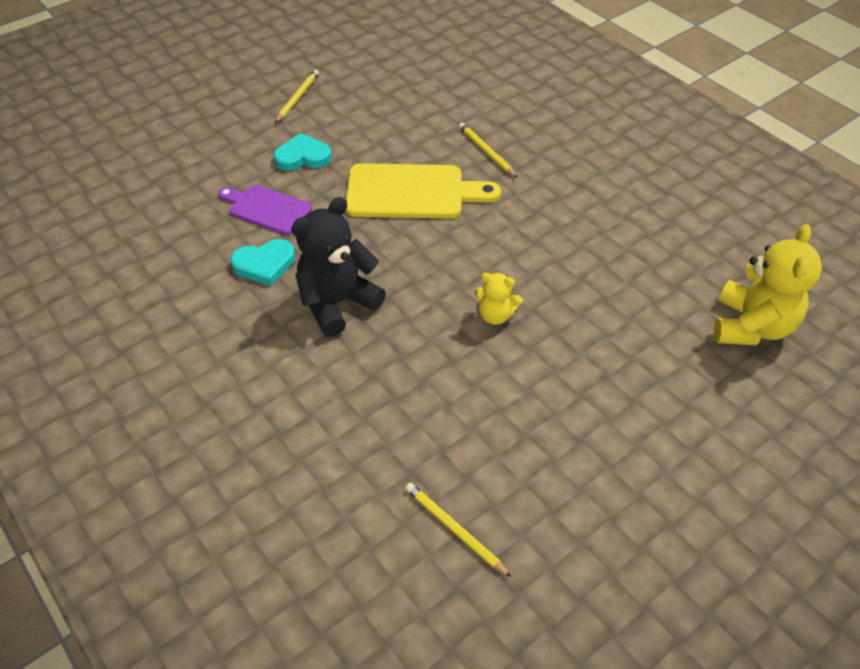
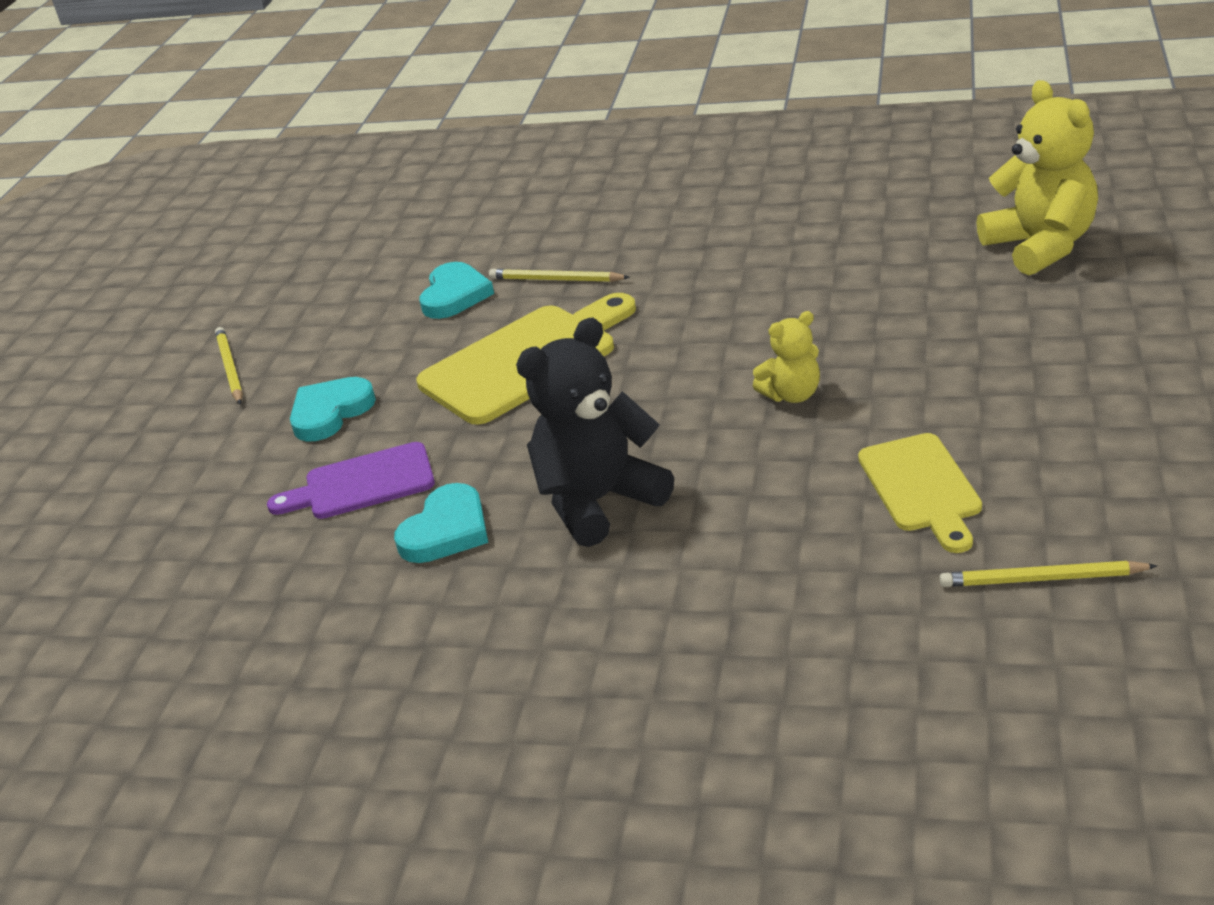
camera: 35 degrees left, 15 degrees down
(337, 303) = (598, 501): black teddy bear -> black teddy bear turned 45 degrees clockwise
(432, 126) = (455, 295): none -> turquoise heart
(476, 424) = (921, 488): none -> yellow cutting board

